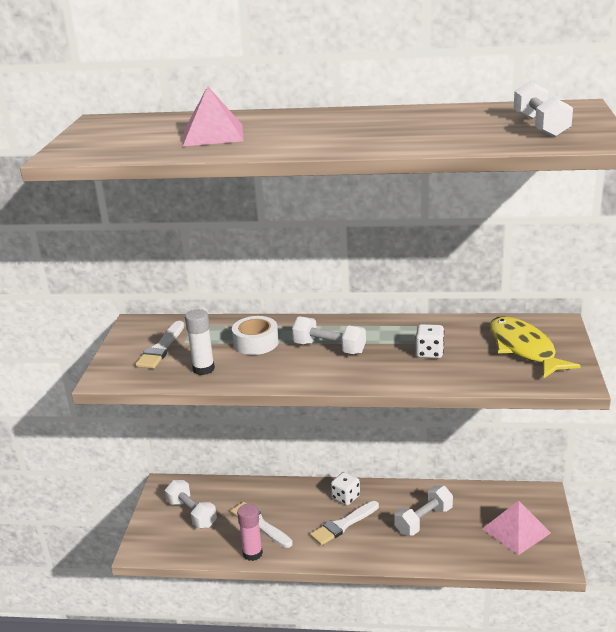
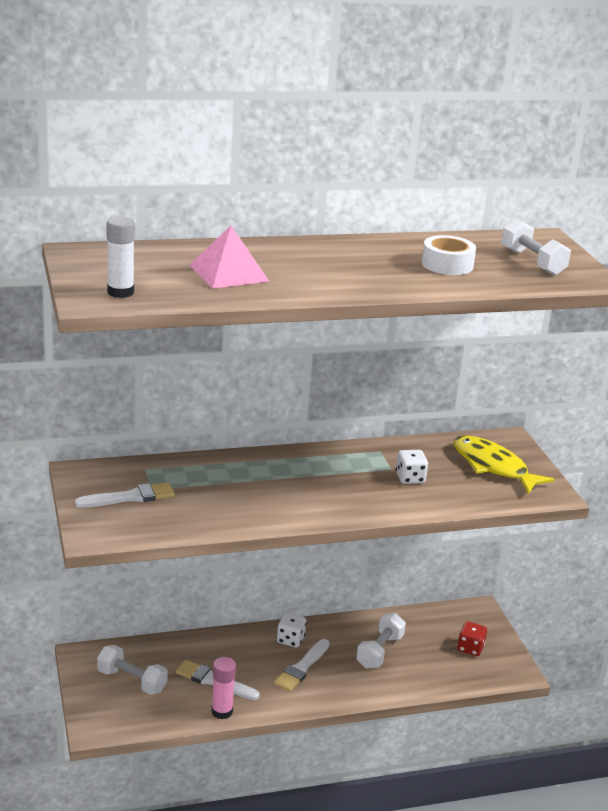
camera: 25 degrees left, 0 degrees up
(161, 348) = (130, 497): white brush -> white brush turned 105 degrees counterclockwise
(203, 369) = (194, 516): white glue stick -> white glue stick (120, 292)
(256, 343) = (230, 482): white tape -> white tape (447, 264)
(329, 348) = (310, 482): white dumbbell -> none
(516, 530) = (470, 648): pink pyramid -> red dice

